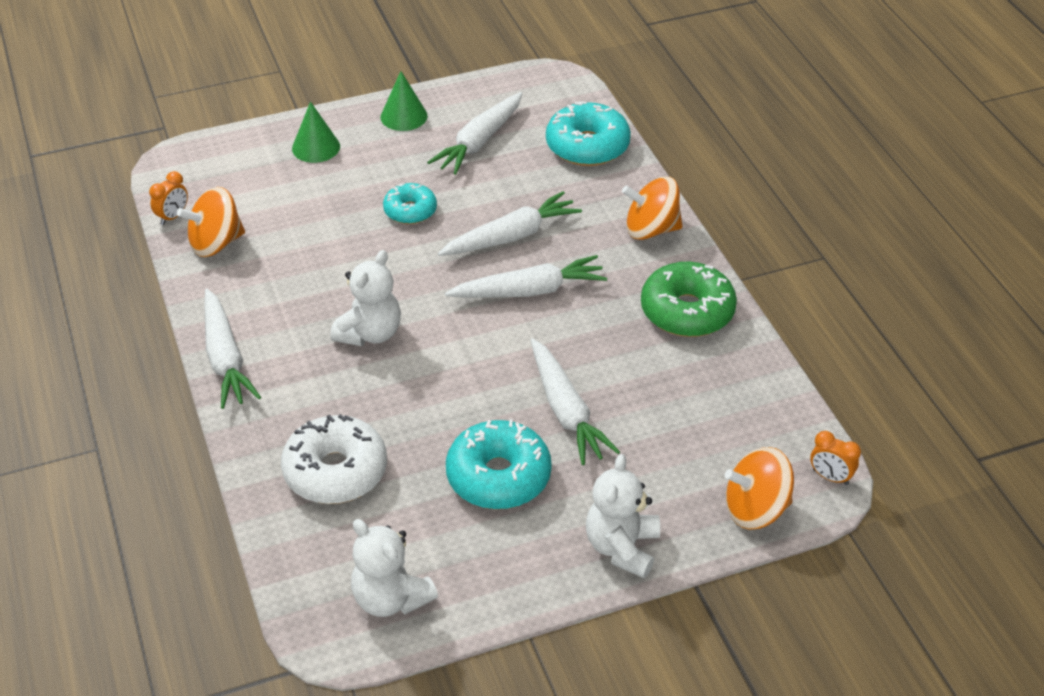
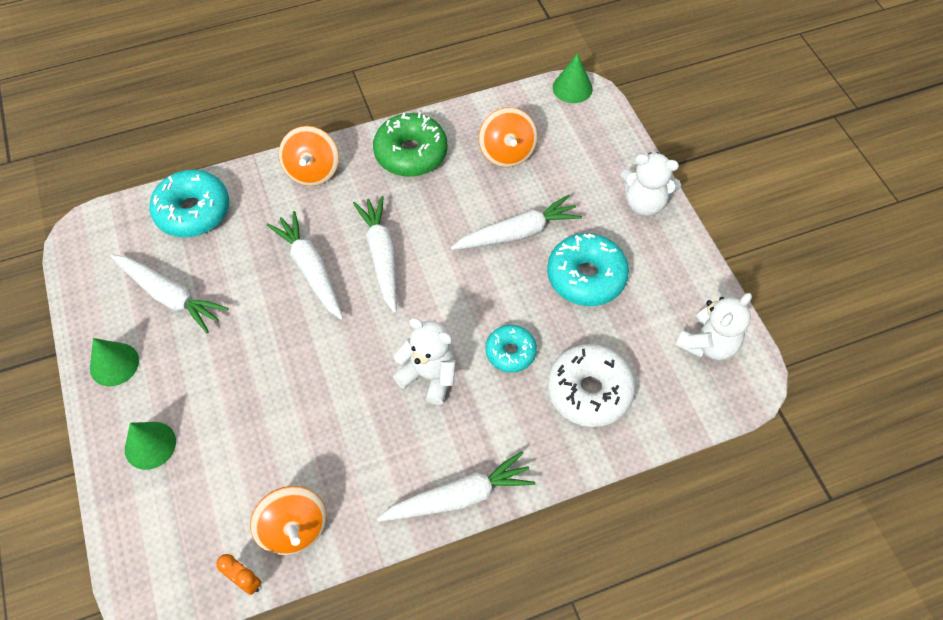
camera: 90 degrees left, 15 degrees up
(410, 211) = (265, 351): turquoise donut -> turquoise donut (510, 352)
(755, 509) = (603, 128): orange spinning top -> orange spinning top (507, 152)
(830, 477) = (572, 88): orange clock -> green cone

